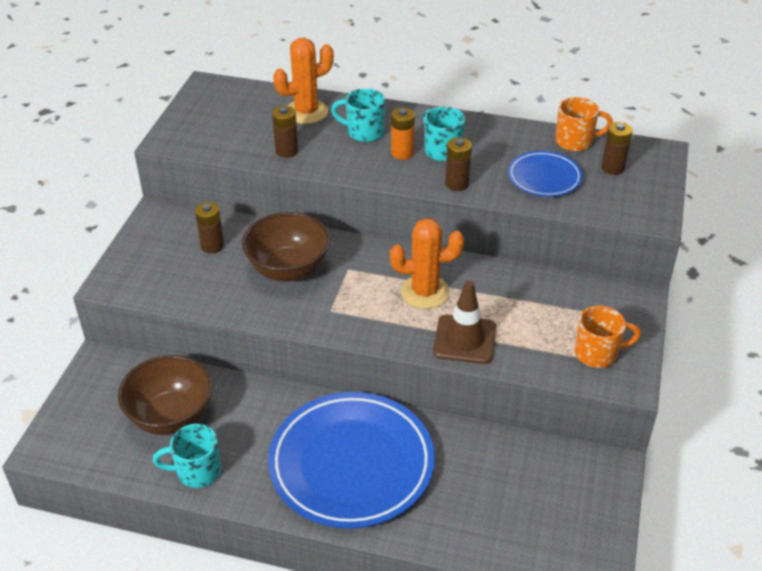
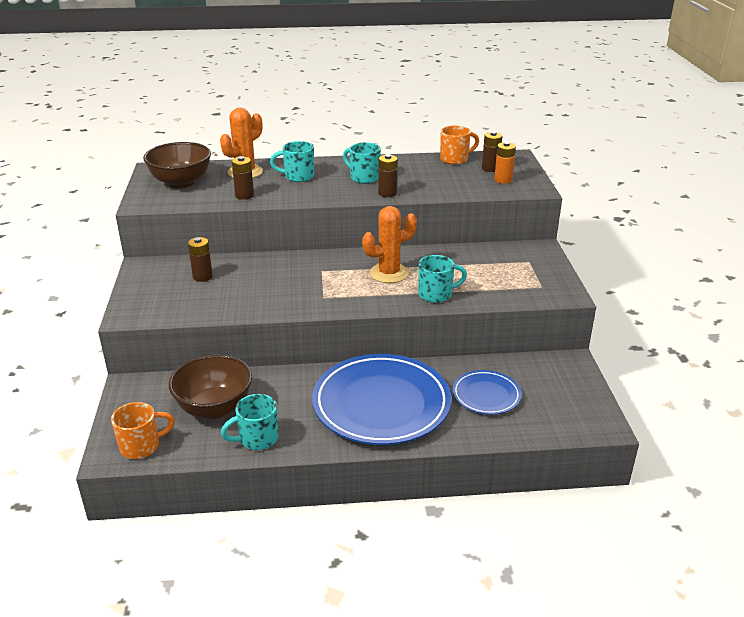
camera: 20 degrees left, 10 degrees down
(288, 270) = (274, 279): brown bowl -> brown bowl (181, 182)
(402, 153) = (335, 183): orange battery -> orange battery (503, 180)
(464, 339) = (436, 294): brown traffic cone -> turquoise mug
(544, 177) = (447, 180): blue plate -> blue plate (486, 395)
(597, 353) = (535, 283): orange mug -> orange mug (141, 446)

